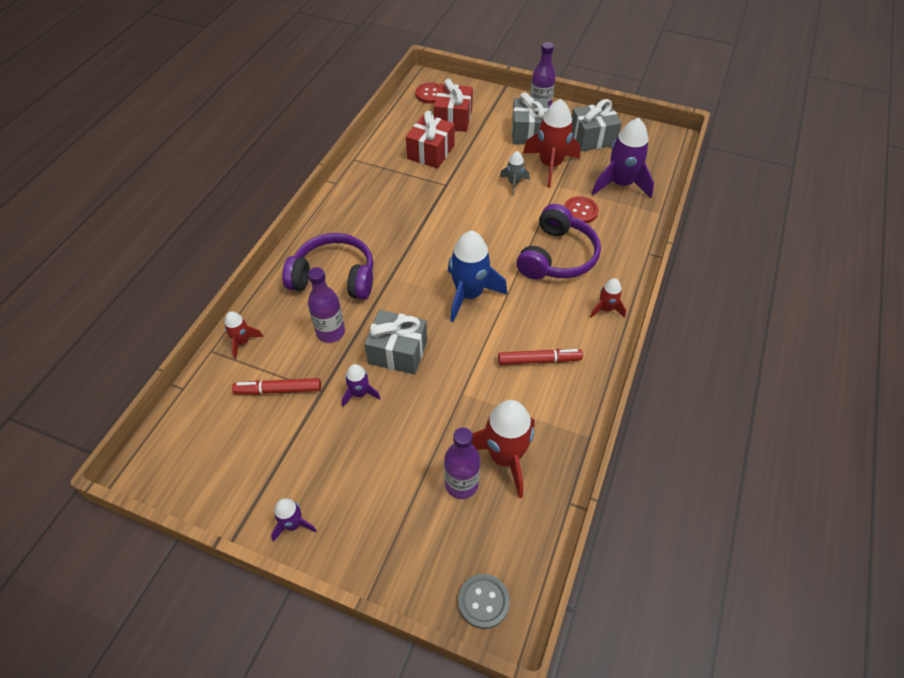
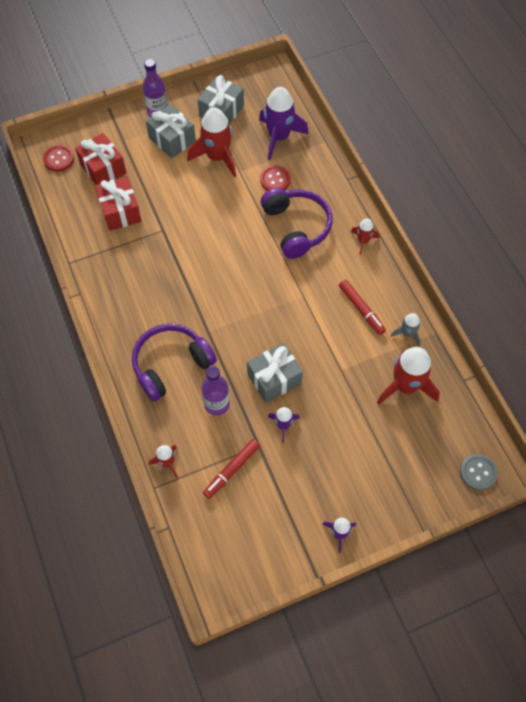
camera: 45 degrees left, 10 degrees up
(461, 484) = (400, 423): purple bottle -> none
(469, 294) = (273, 301): blue rocket -> none
(514, 183) = (208, 192): grey rocket -> grey rocket (407, 334)
(539, 360) = (361, 309): red marker -> red marker turned 105 degrees clockwise

